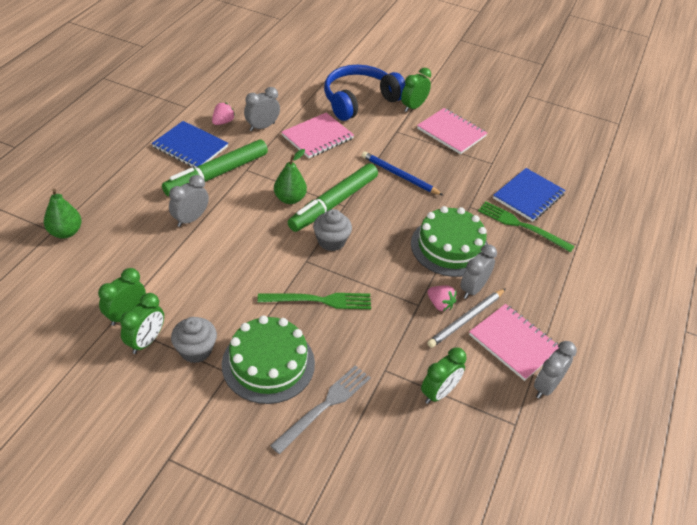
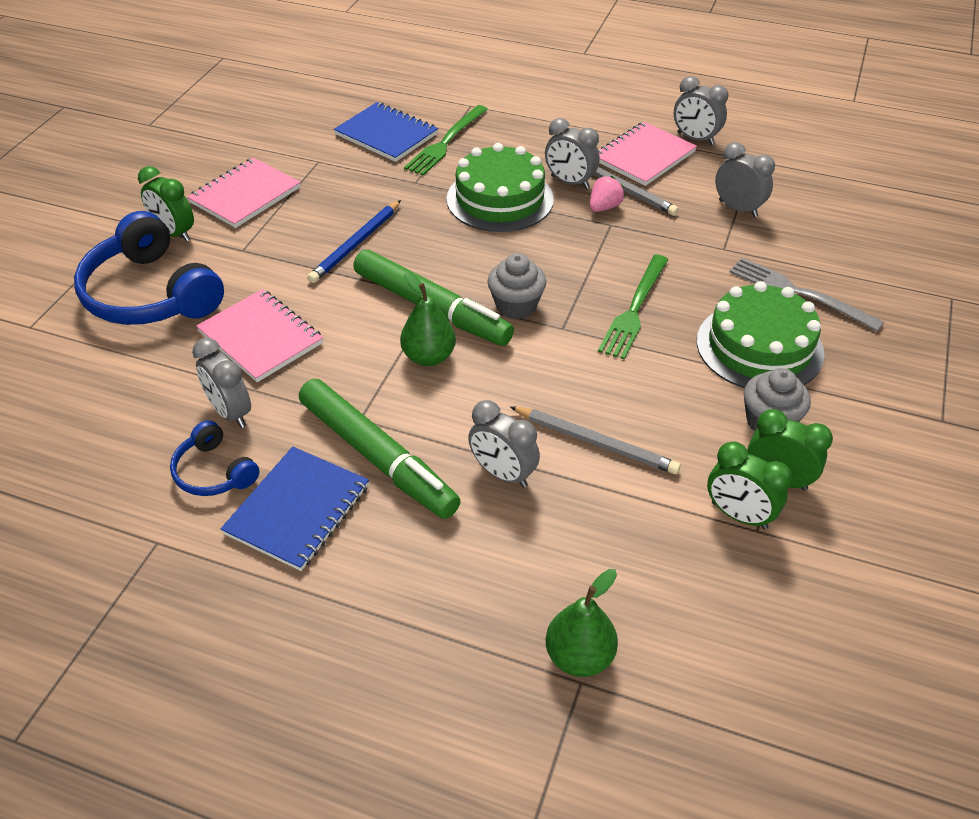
camera: 90 degrees left, 0 degrees up
(202, 261) = (595, 442): none -> grey pencil
(223, 122) = (214, 472): pink strawberry -> blue headphones
(319, 300) = (634, 309): green fork -> green fork turned 150 degrees counterclockwise
(438, 393) = (738, 208): green clock -> grey clock

